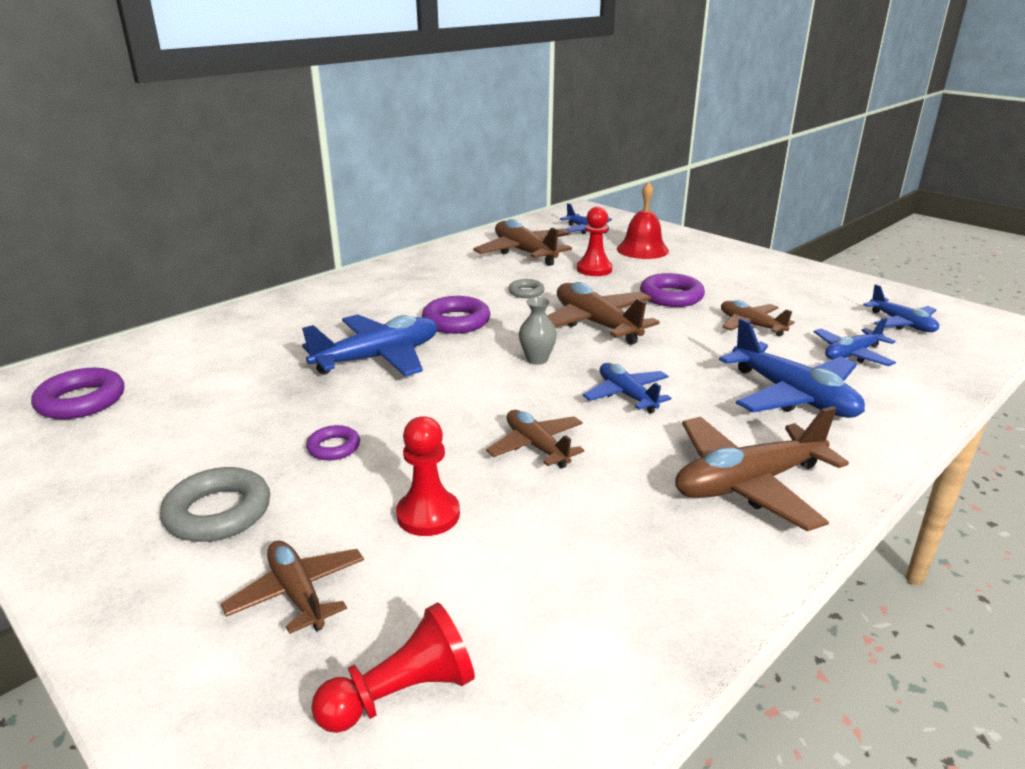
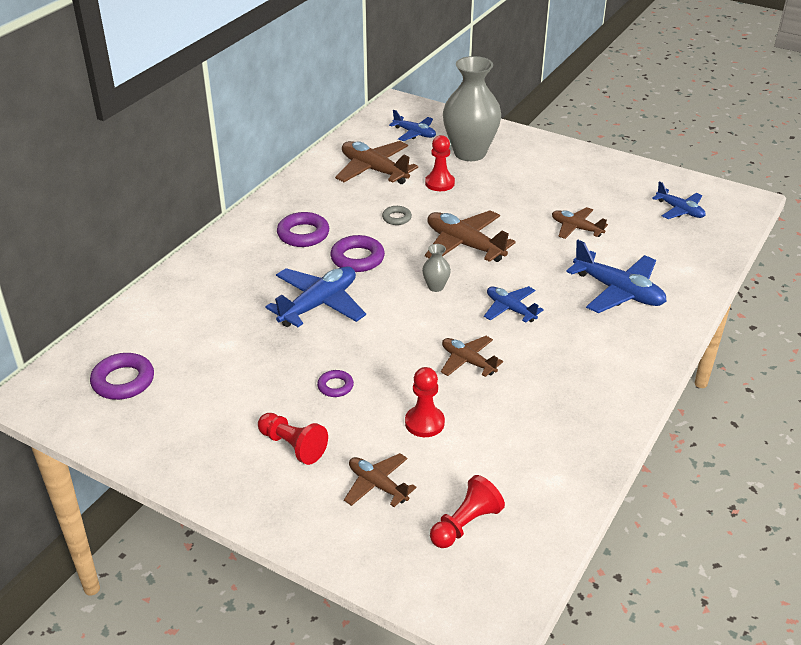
camera: 15 degrees left, 10 degrees up
(218, 512) = (293, 446): grey ring -> red pawn
(642, 250) = (470, 153): red bell -> grey vase
(671, 296) = (510, 206): purple ring -> purple ring (303, 234)
(748, 484) = (605, 365): brown plane -> none
(852, 354) = (650, 247): blue plane -> none

